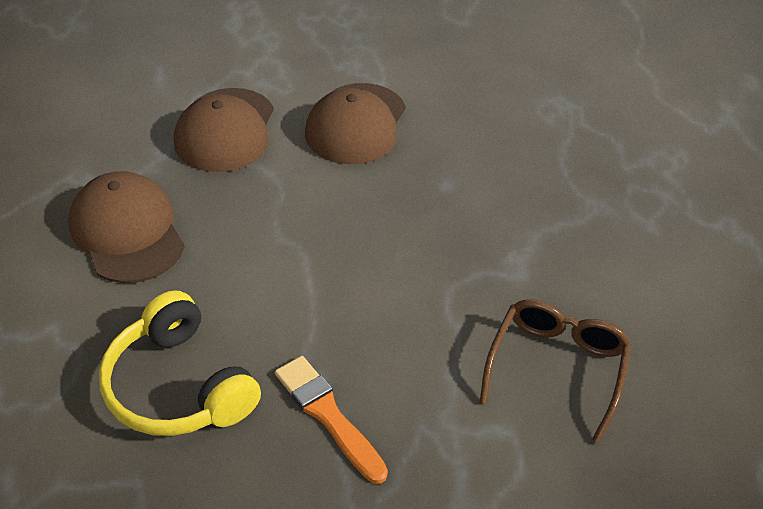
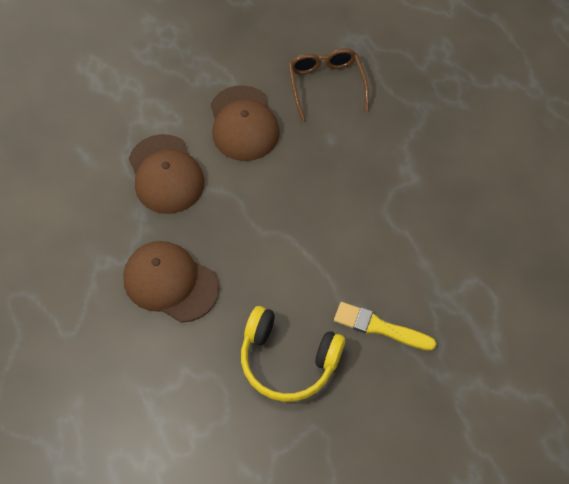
camera: 30 degrees left, 15 degrees up
(328, 415) = (379, 327): orange brush -> yellow brush
(556, 367) = (472, 227): brown glasses -> brown glasses (326, 85)

